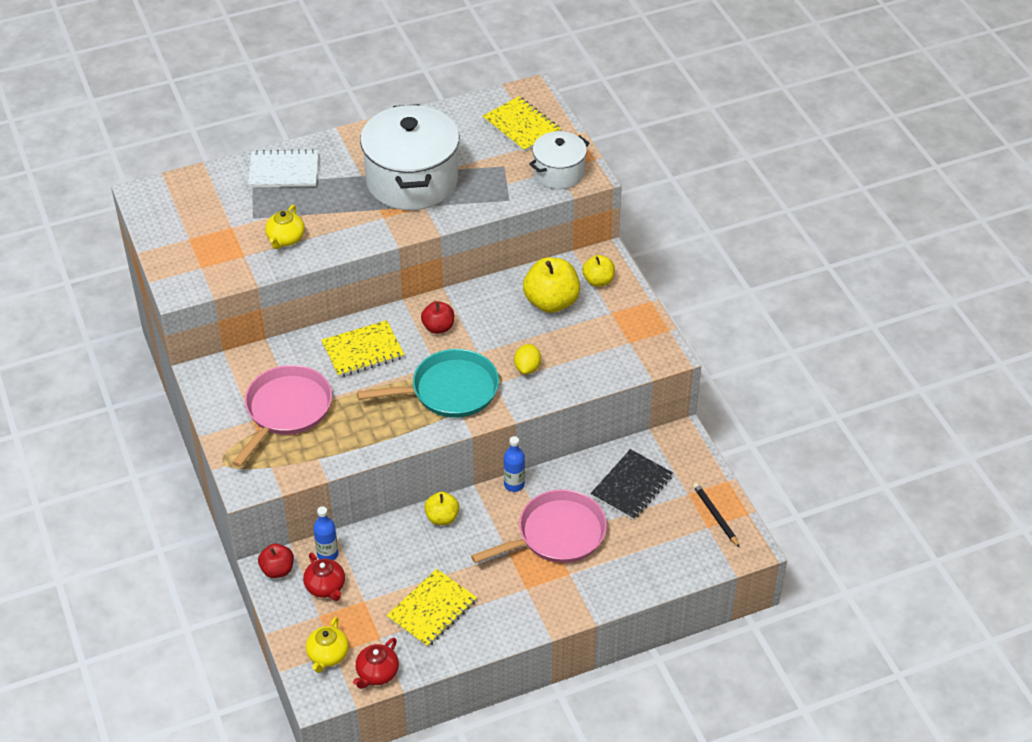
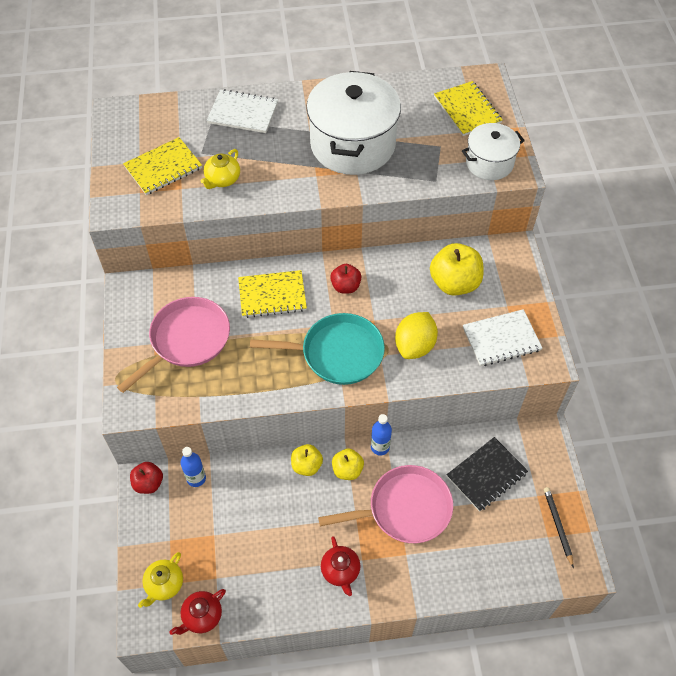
camera: 15 degrees right, 10 degrees up
(325, 587) = (184, 512): red teapot -> red teapot (340, 571)
(432, 609) = (270, 560): yellow notebook -> yellow notebook (163, 168)
(527, 368) = (414, 346): yellow lemon -> yellow lemon, size x1.59
(598, 281) = (503, 270): yellow apple -> yellow apple (347, 470)
(613, 344) = (501, 339): none -> white notebook

